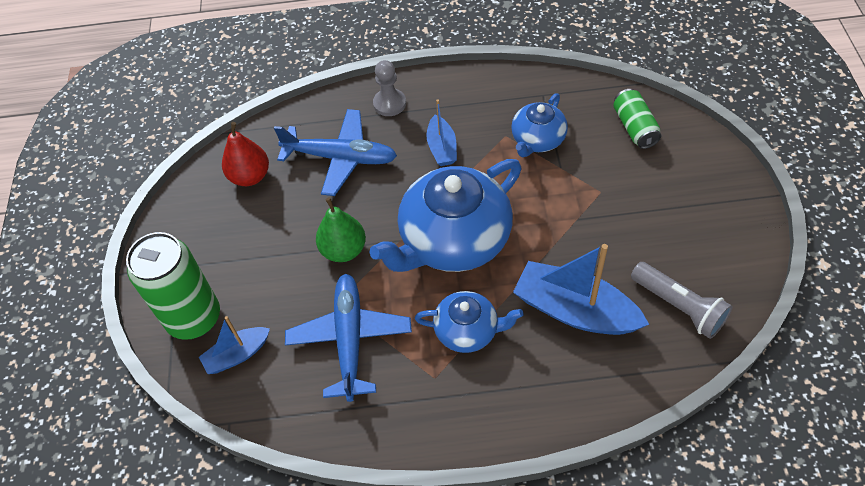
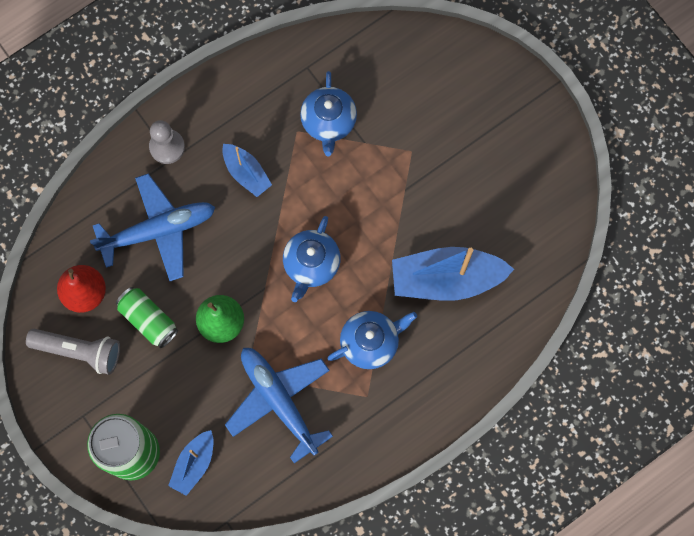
camera: 35 degrees left, 20 degrees up
(453, 240) = (311, 264): blue teapot -> blue teapot, size x0.53
(634, 127) = (408, 66): green can -> green can (148, 320)
(679, 307) = (525, 233): grey flashlight -> grey flashlight (79, 351)

